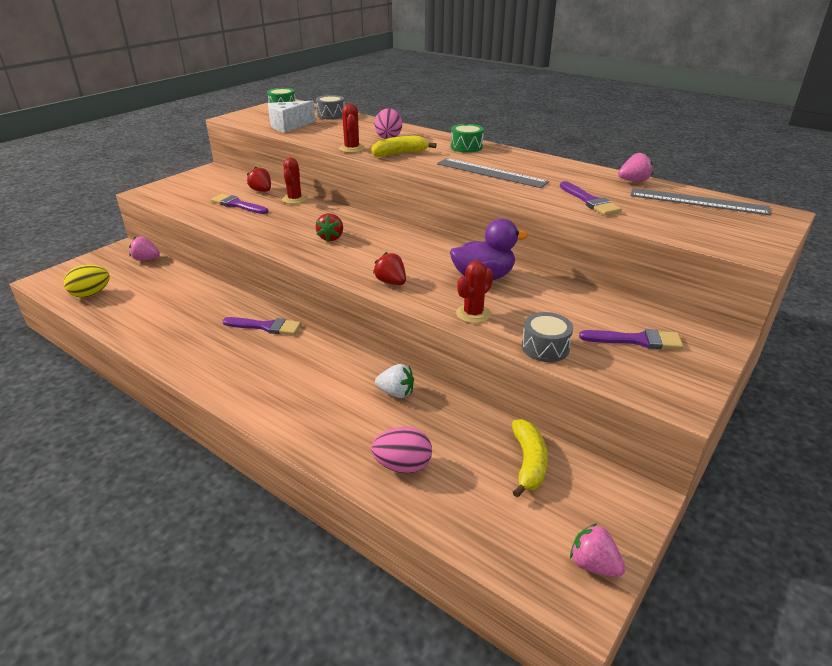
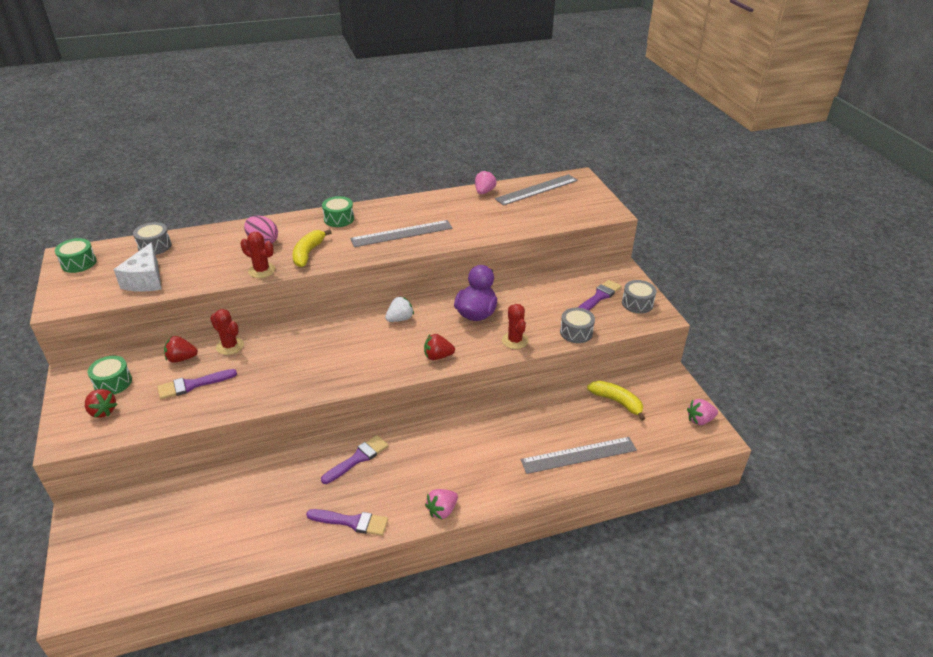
camera: 55 degrees left, 5 degrees up
(91, 294) = (157, 566): yellow egg -> none
(146, 259) = (132, 502): pink strawberry -> pink strawberry (442, 510)
(214, 183) = (113, 382): none -> green drum
(331, 238) = (333, 356): red strawberry -> red strawberry (102, 411)
(396, 393) = (508, 424): white strawberry -> white strawberry (400, 319)
(402, 465) = (579, 455): pink egg -> grey ruler
(589, 201) = (493, 222): purple brush -> purple brush (352, 522)
(674, 374) = (637, 303): none -> grey drum

